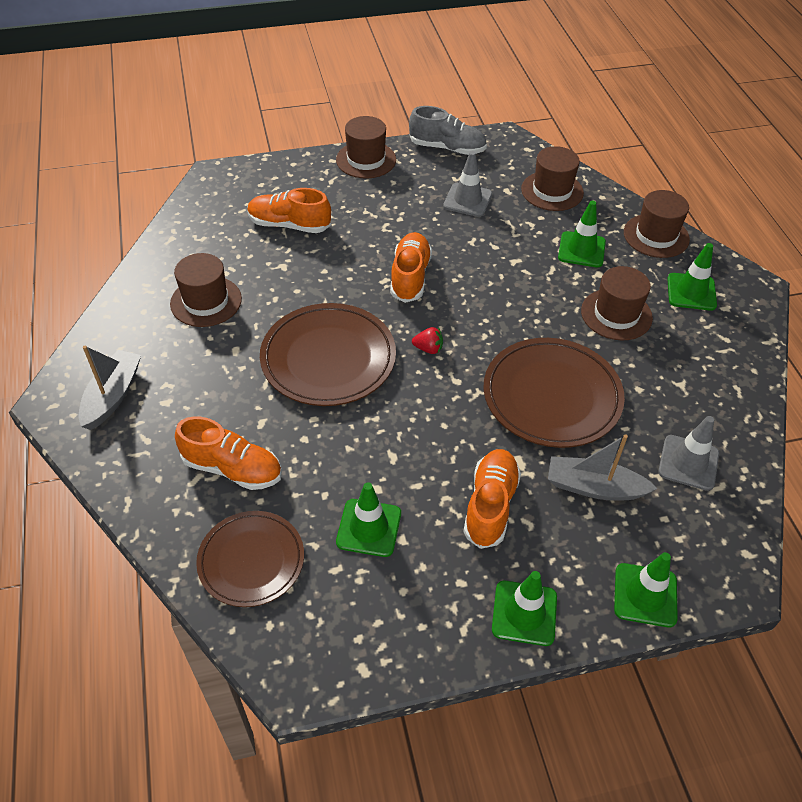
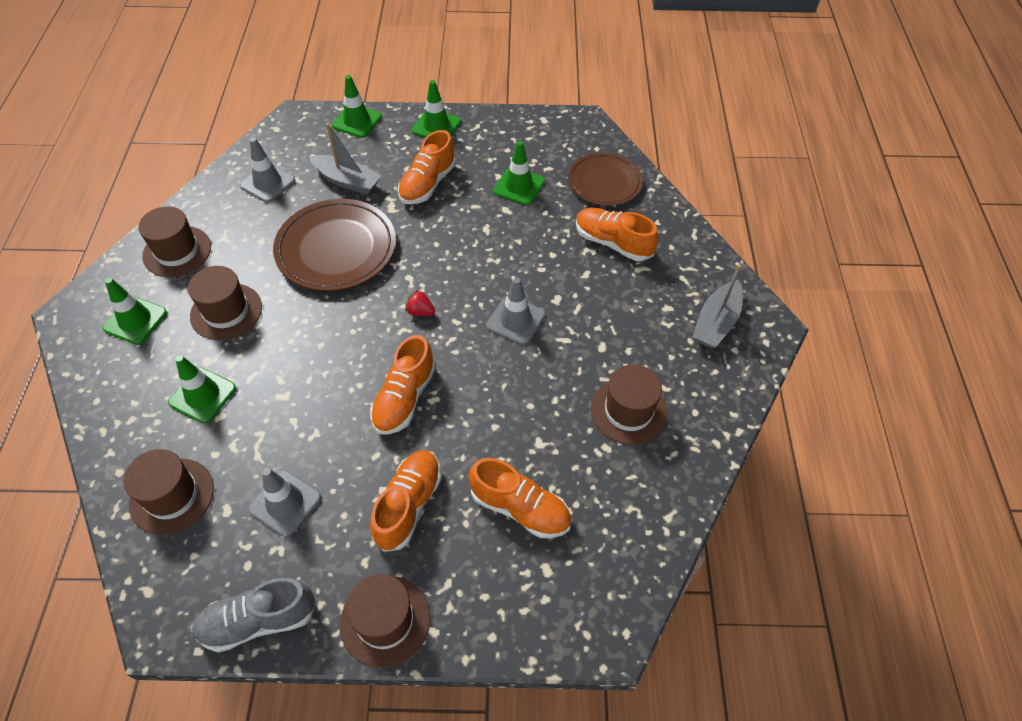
camera: 165 degrees left, 5 degrees up
(328, 358) = (516, 320): brown plate -> grey traffic cone
(375, 213) = (408, 505): none -> orange shoe
(447, 148) = (258, 621): grey shoe -> grey shoe turned 45 degrees counterclockwise
(656, 236) = (108, 397): brown hat -> brown hat (177, 251)

